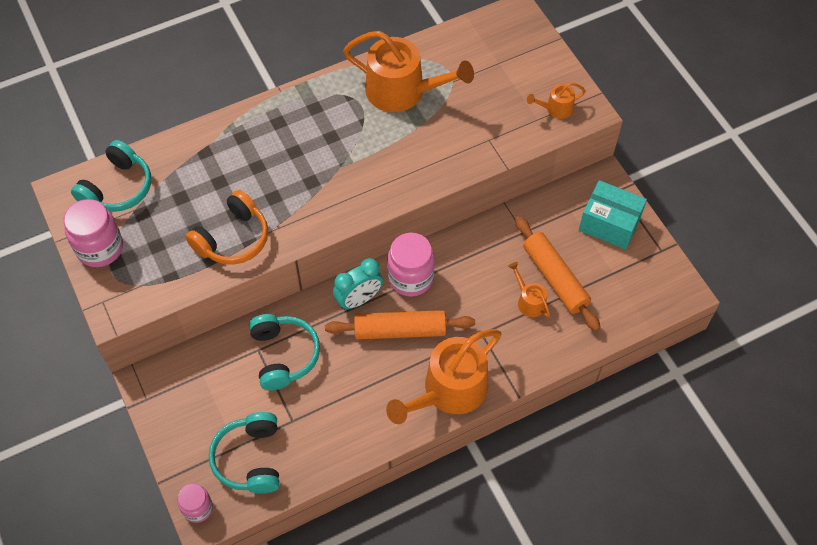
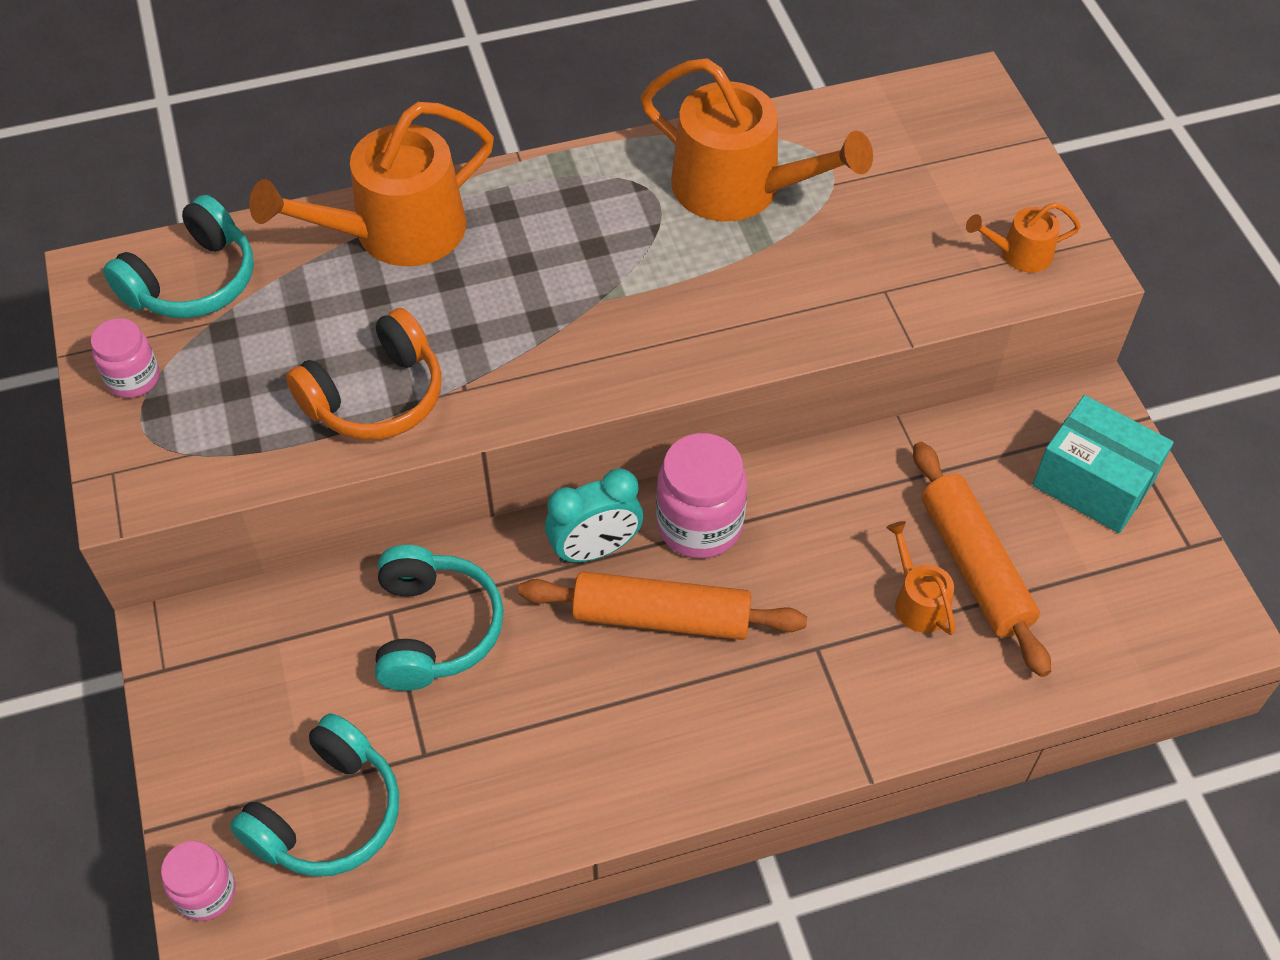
camera: 10 degrees right, 5 degrees down
(100, 248) = (133, 379): pink jar -> pink jar, size x0.61
(250, 459) = (328, 814): turquoise headphones -> turquoise headphones turned 150 degrees counterclockwise
(449, 391) = (736, 746): orange watering can -> orange watering can (397, 232)

